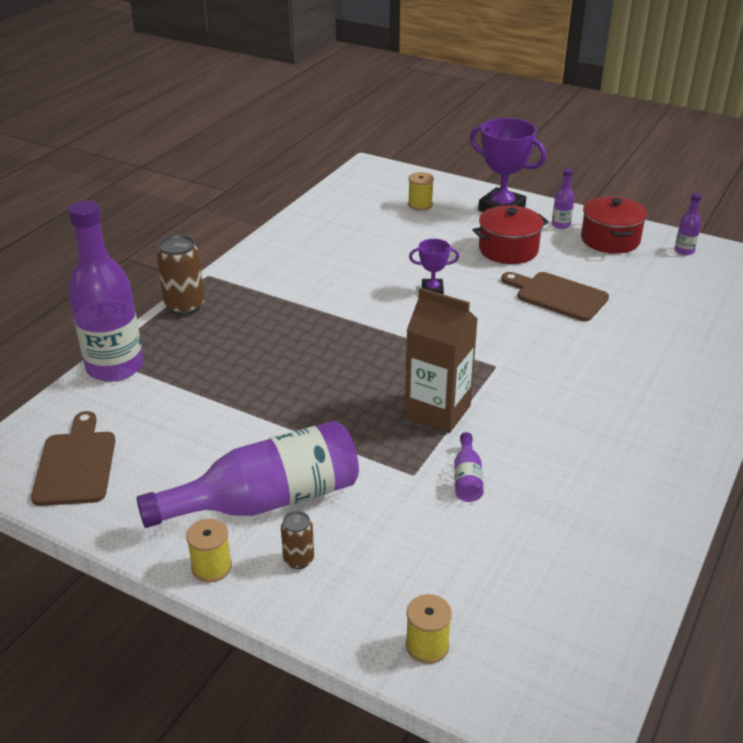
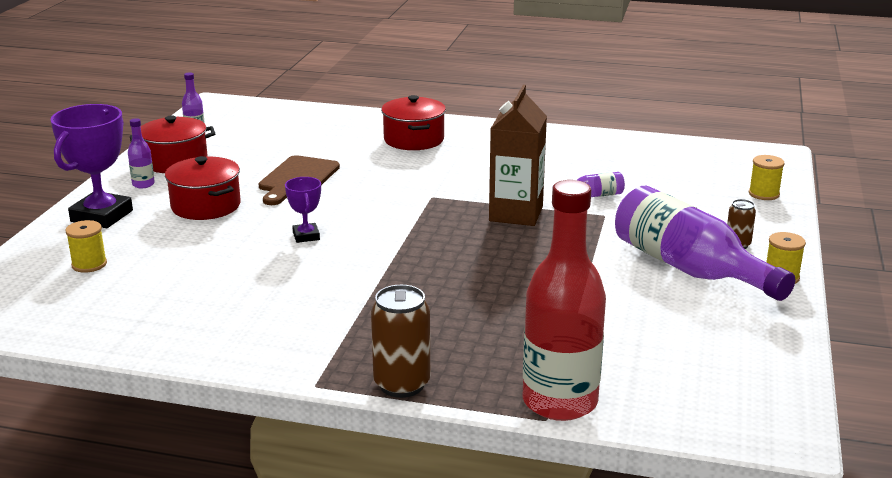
camera: 105 degrees left, 10 degrees down
(76, 464) = (734, 377): brown cutting board -> none
(115, 367) = (559, 402): purple bottle -> red bottle
(658, 377) = (414, 139): none -> red pot

